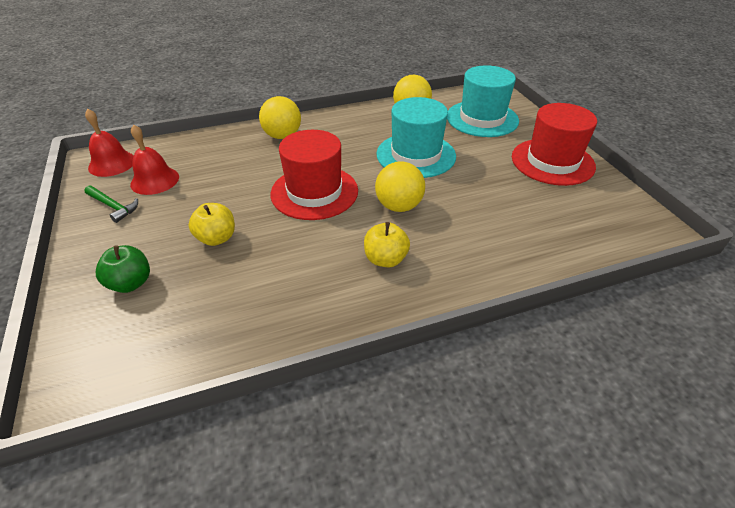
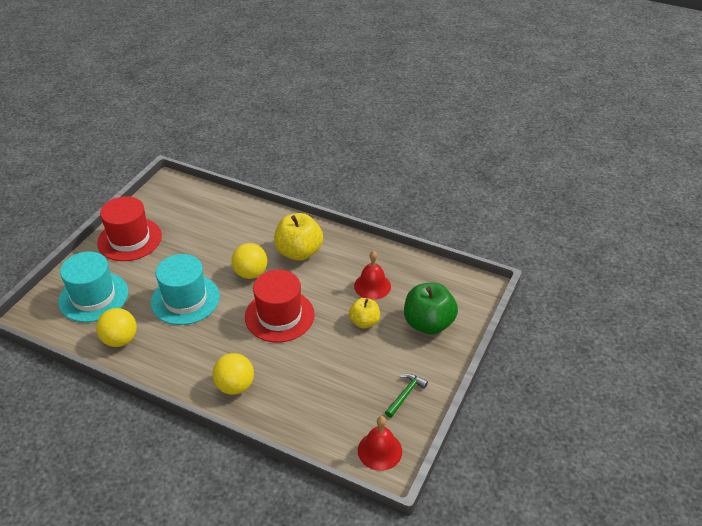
camera: 135 degrees left, 0 degrees up
(113, 206) = (405, 394): green hammer -> green hammer turned 45 degrees clockwise
(131, 283) = (428, 323): green apple -> green apple, size x1.69
(155, 180) = (363, 403): red bell -> red bell (372, 286)
(385, 259) = (299, 252): yellow apple -> yellow apple, size x1.69

